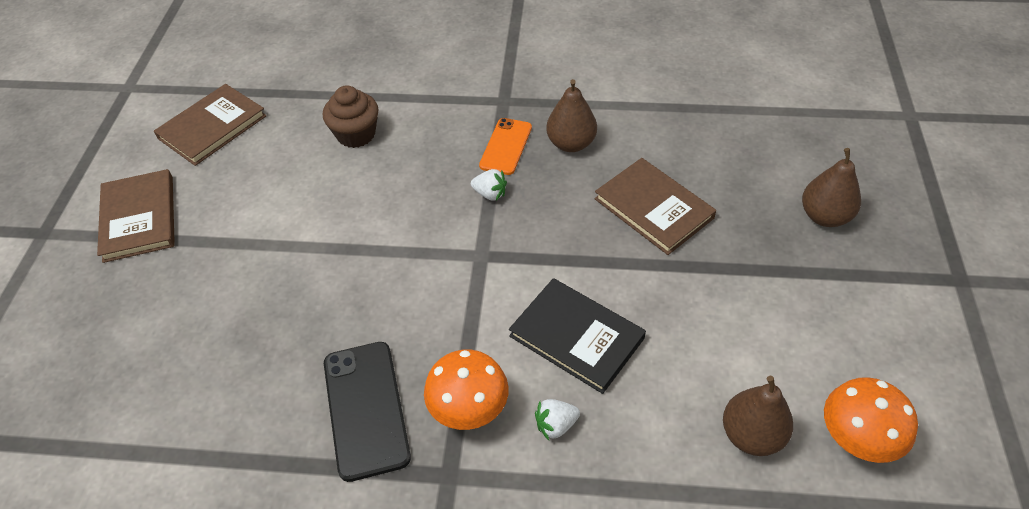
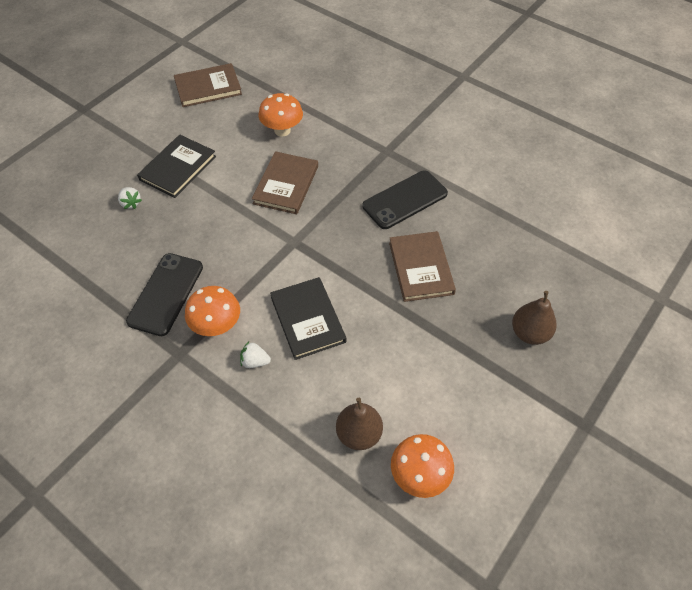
camera: 30 degrees right, 5 degrees up
(139, 218) = (133, 124): brown book -> brown book (286, 185)
(250, 243) = (178, 168): none -> black book
(356, 134) = (282, 130): brown cupcake -> orange mushroom
(490, 194) = (329, 207): white strawberry -> white strawberry (131, 203)
(506, 146) = (363, 182): orange phone -> none
(571, 144) = (405, 200): brown pear -> black phone

